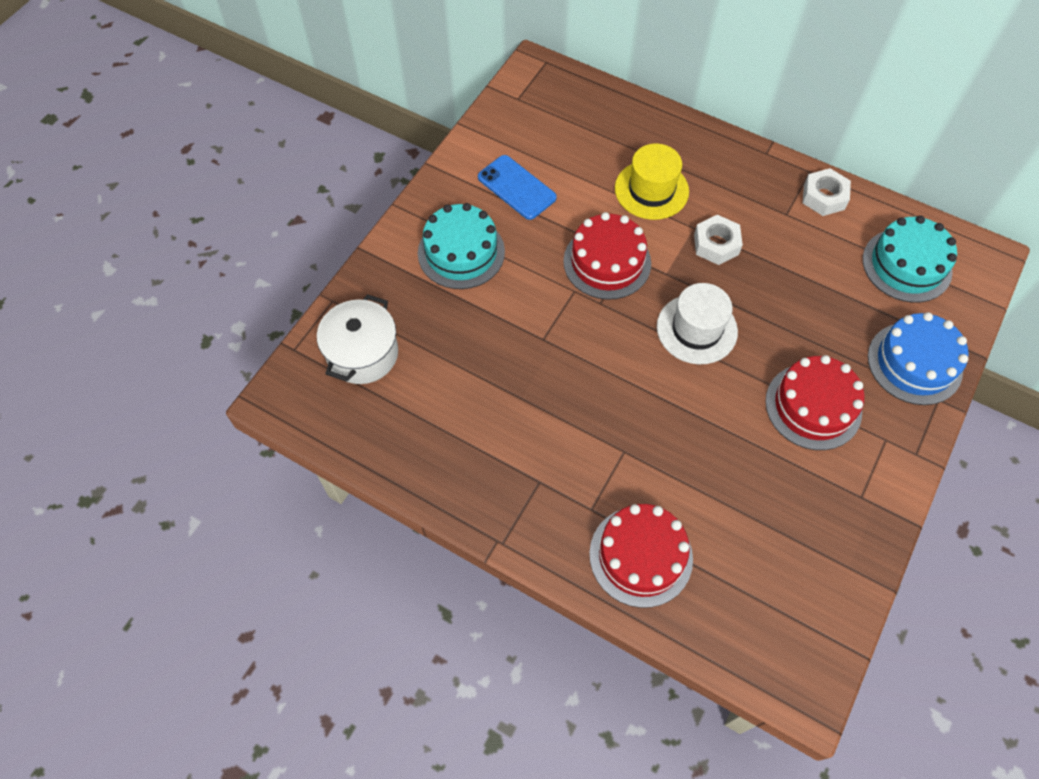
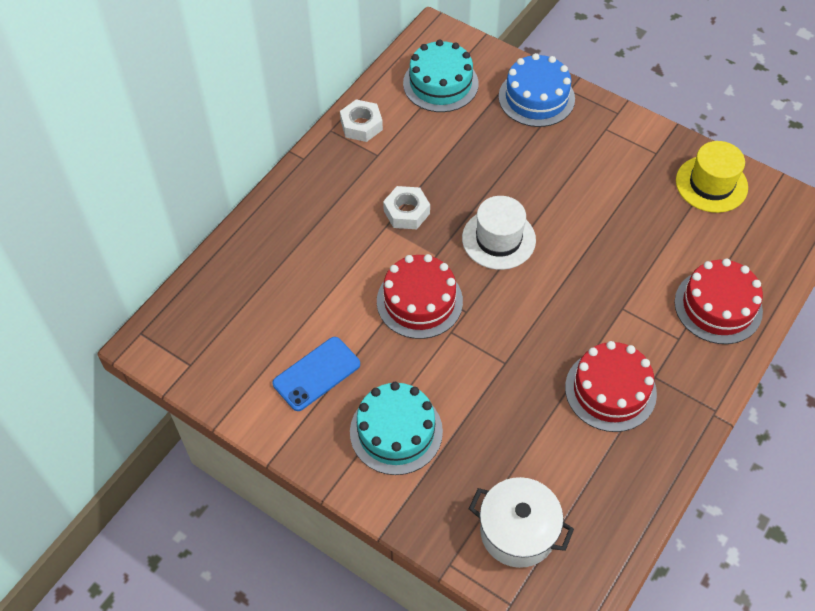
camera: 85 degrees left, 5 degrees down
(651, 190) = (335, 255): yellow hat -> yellow hat (711, 184)
(813, 406) = (576, 169): red cake -> red cake (610, 390)

